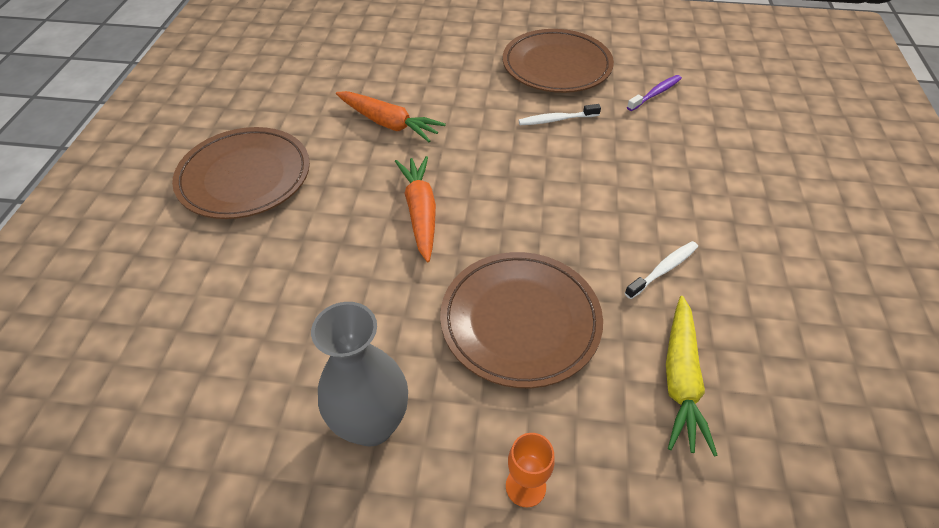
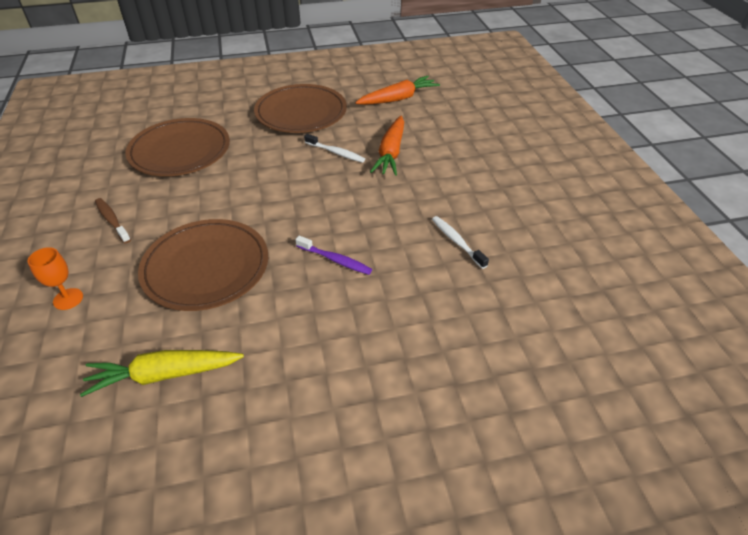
camera: 70 degrees right, 5 degrees down
(372, 424) = (112, 220): grey vase -> brown toothbrush
(420, 212) = (300, 193): orange carrot -> orange carrot (398, 99)
(556, 66) = (542, 226): brown plate -> brown plate (180, 151)
(655, 93) = (553, 307): purple toothbrush -> purple toothbrush (335, 260)
(663, 269) = (286, 348): white toothbrush -> white toothbrush (336, 152)

